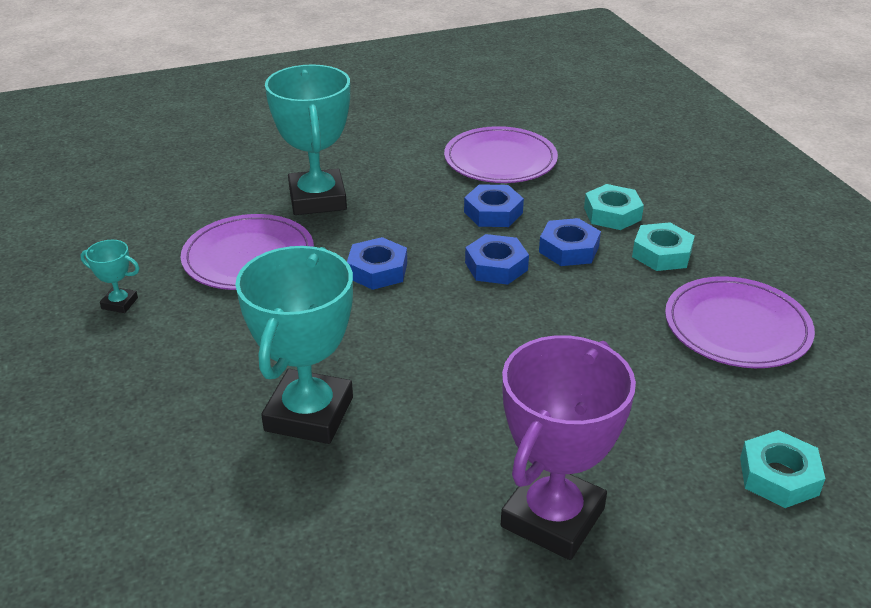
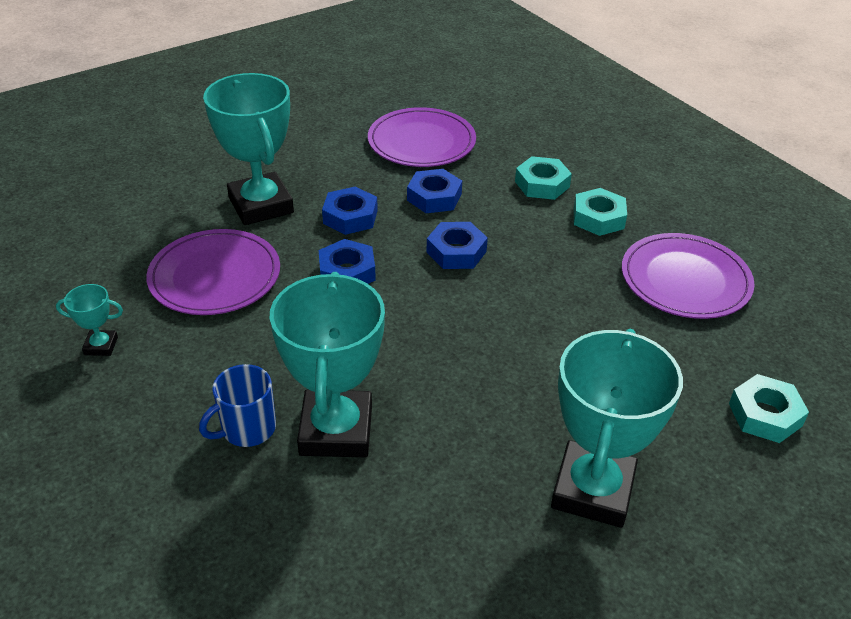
camera: 15 degrees left, 5 degrees up
(224, 398) = (247, 429): none -> blue mug
(552, 517) = (592, 490): purple trophy -> turquoise trophy
(568, 249) = (515, 225): blue nut -> blue nut (350, 217)

